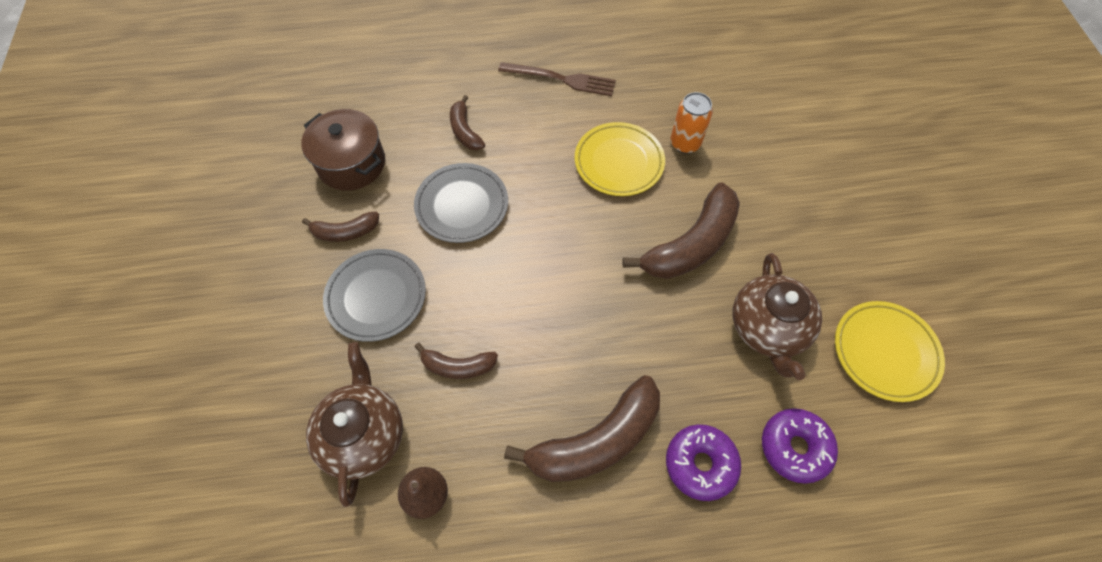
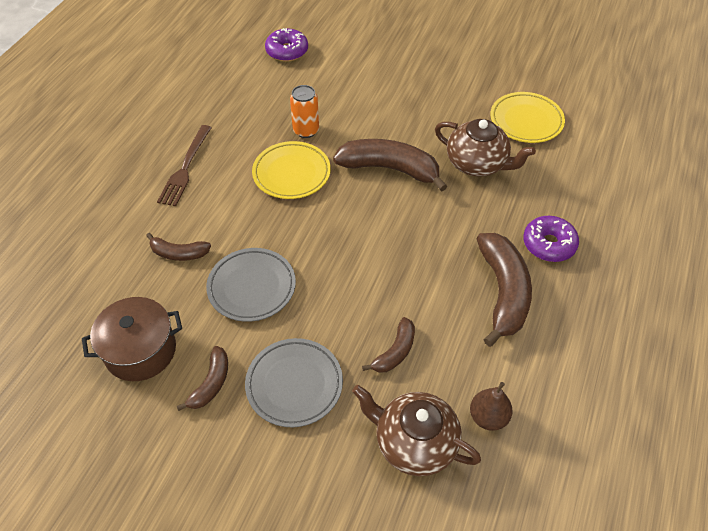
camera: 60 degrees left, 10 degrees down
(562, 79) = (185, 169): brown fork -> brown fork turned 150 degrees clockwise
(691, 244) = (390, 169): brown banana -> brown banana turned 60 degrees counterclockwise
(794, 447) = (562, 193): purple donut -> purple donut (287, 51)

